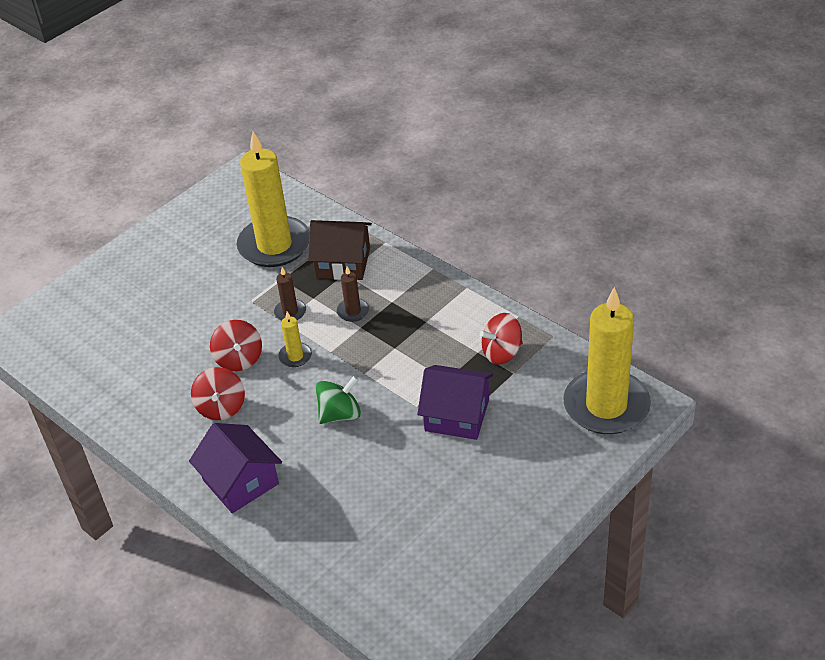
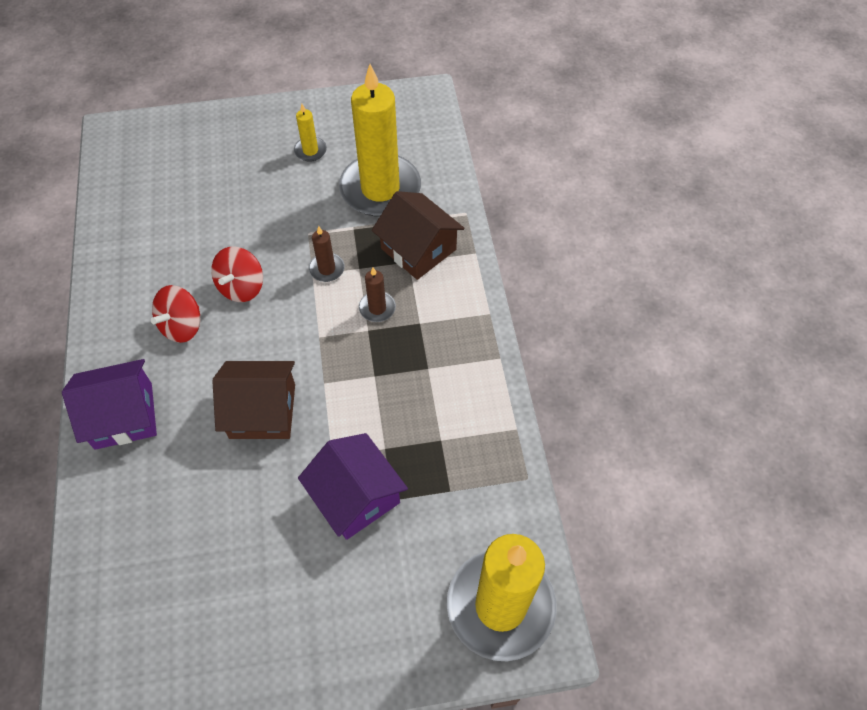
camera: 35 degrees right, 15 degrees up
(240, 482) = (123, 415): purple house -> purple house turned 75 degrees clockwise
(295, 356) = (286, 319): yellow candle -> yellow candle (310, 151)
(340, 414) = (262, 411): green spinning top -> brown house
(502, 353) = (461, 459): red spinning top -> none

